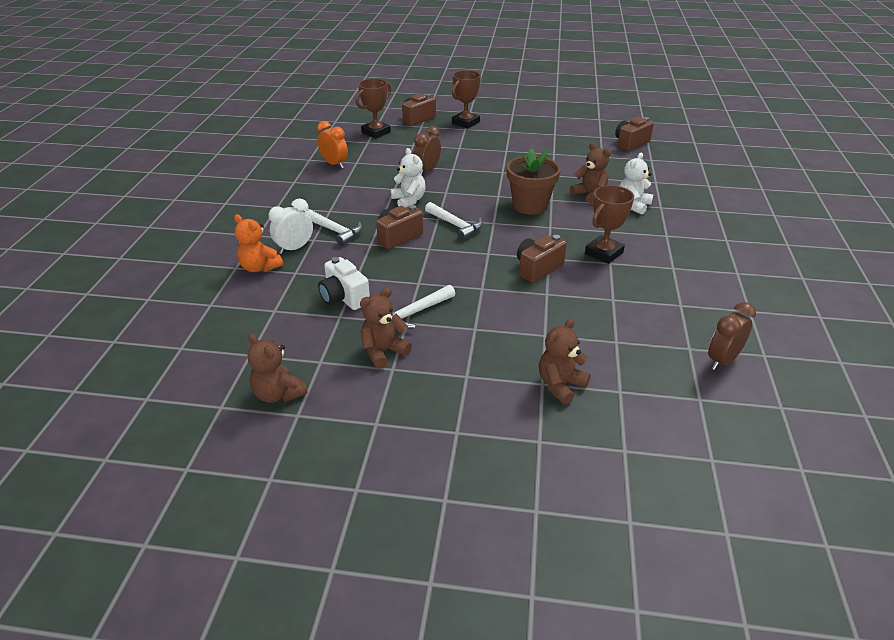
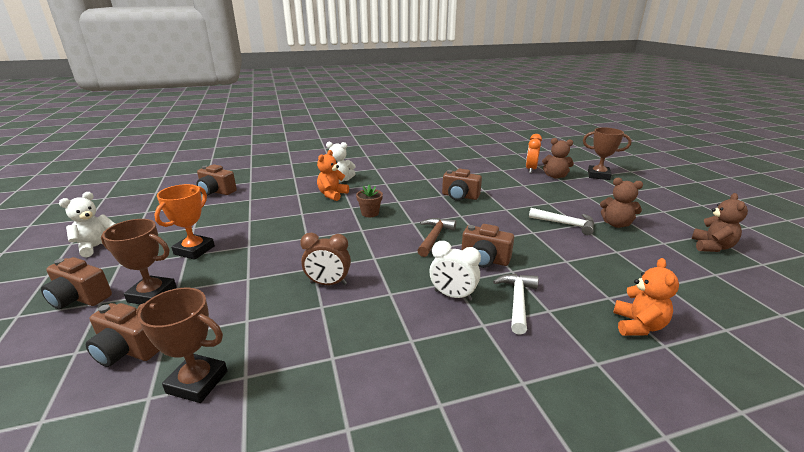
camera: 115 degrees left, 10 degrees down
(294, 248) = (579, 316): white clock -> white clock (452, 295)
(334, 164) = (351, 381): orange clock -> orange clock (530, 169)
(344, 297) = (596, 257): white camera -> none
(409, 200) = (410, 274): white teddy bear -> white teddy bear (97, 247)
(455, 225) = (434, 237): white hammer -> brown hammer
(479, 107) = (80, 298): none -> brown camera
(514, 133) = (194, 250): none -> orange trophy
(530, 206) = (370, 213): brown flower pot -> brown flower pot, size x0.54
(590, 195) = (332, 195): brown teddy bear -> orange teddy bear
(604, 253) = (417, 181): brown trophy -> brown trophy (598, 175)
(722, 360) = (484, 151): brown clock -> none

